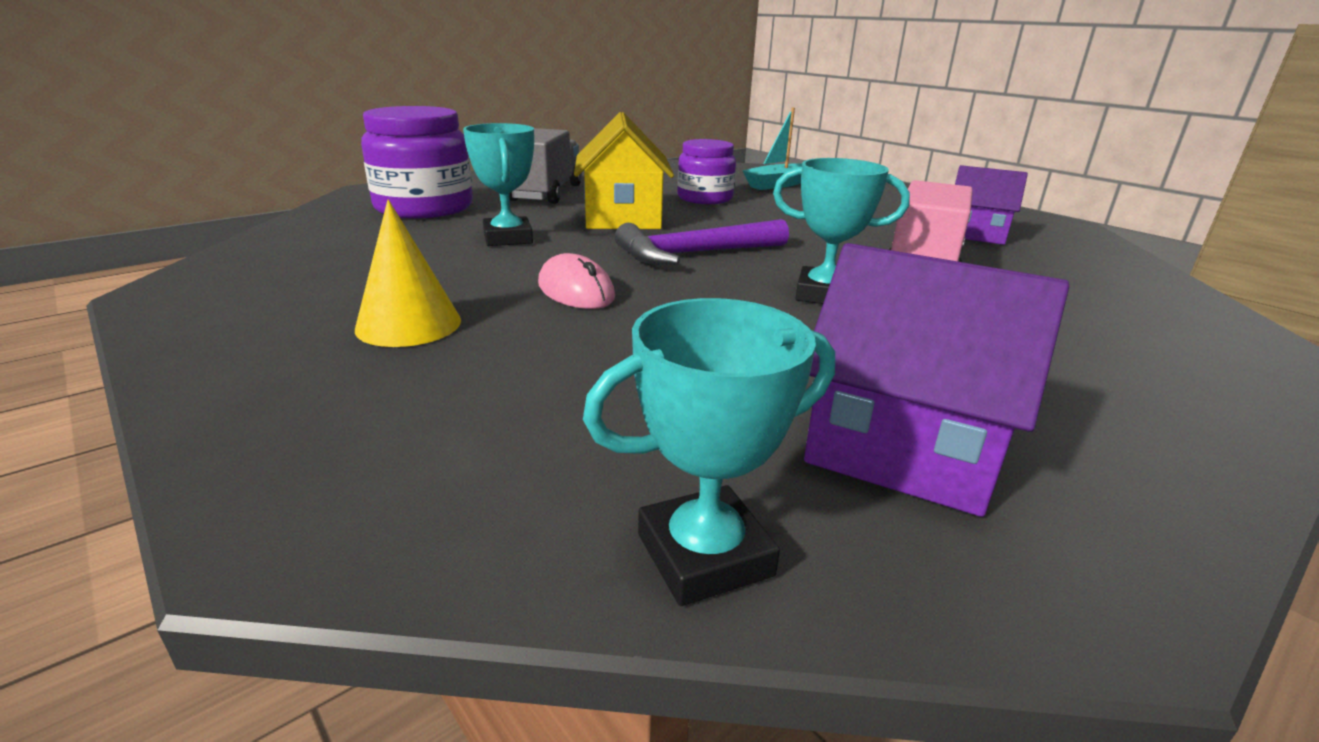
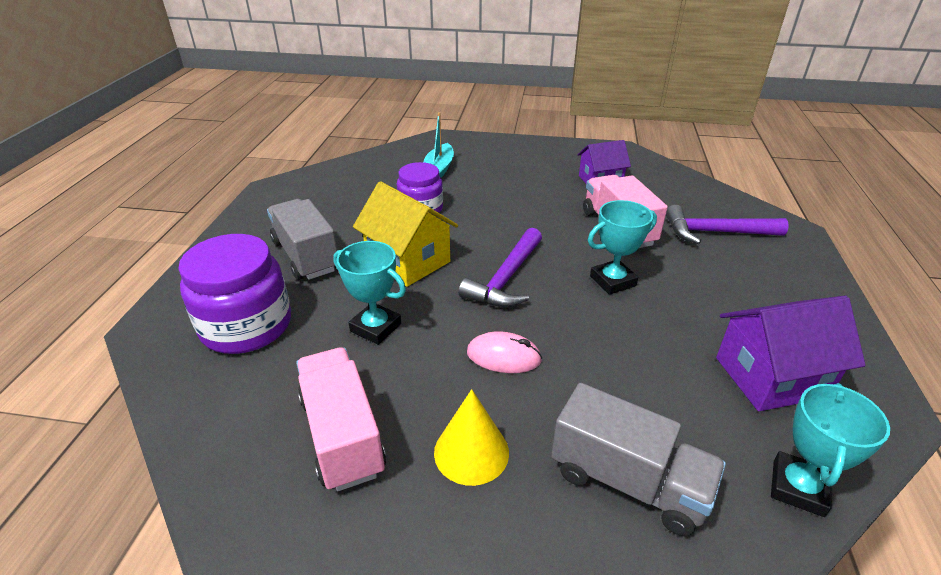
camera: 40 degrees left, 10 degrees up
(349, 273) = (342, 435): none -> pink truck
(496, 415) = (628, 481): none -> grey truck
(1092, 314) = (716, 232): none -> purple hammer

